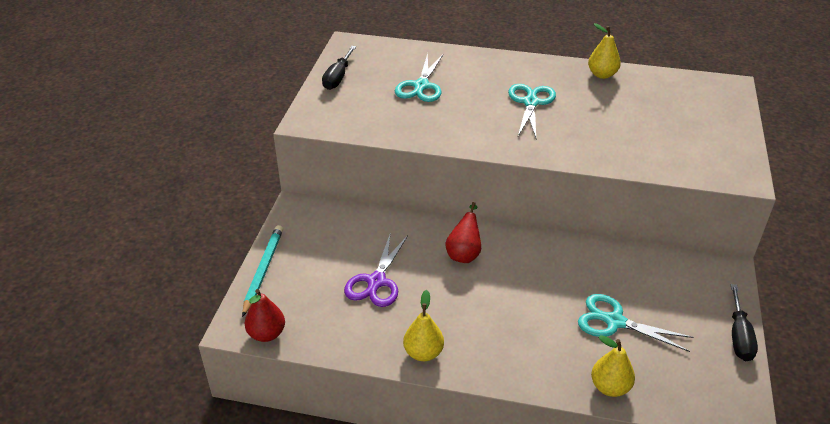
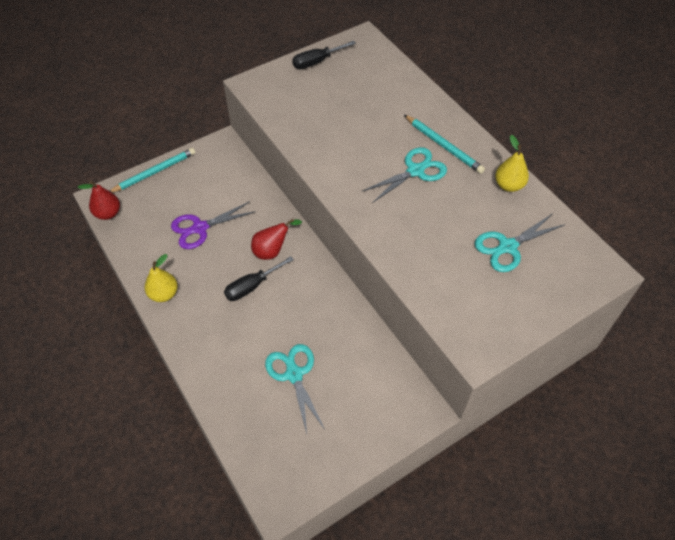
camera: 45 degrees right, 15 degrees up
(421, 86) = (360, 105): turquoise scissors -> turquoise scissors (508, 247)
(523, 77) = (443, 146): none -> turquoise pencil
(610, 387) = (229, 410): yellow pear -> none
(739, 336) = (357, 459): black screwdriver -> black screwdriver (252, 286)

